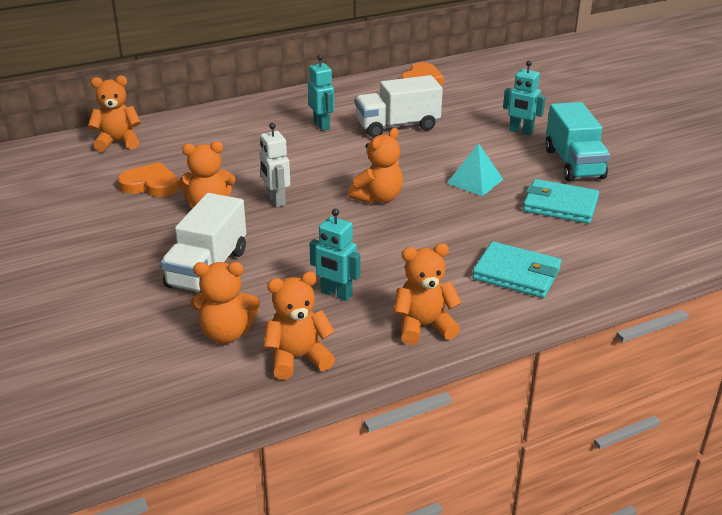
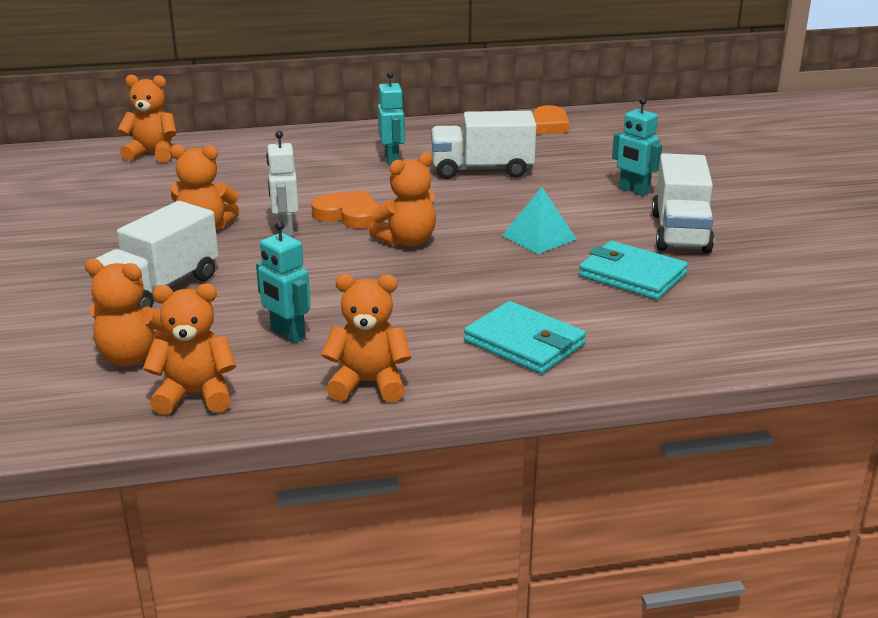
camera: 15 degrees right, 5 degrees down
(150, 184) = (157, 198): orange heart -> orange heart (349, 214)
(573, 164) = (680, 232): turquoise truck -> white truck

